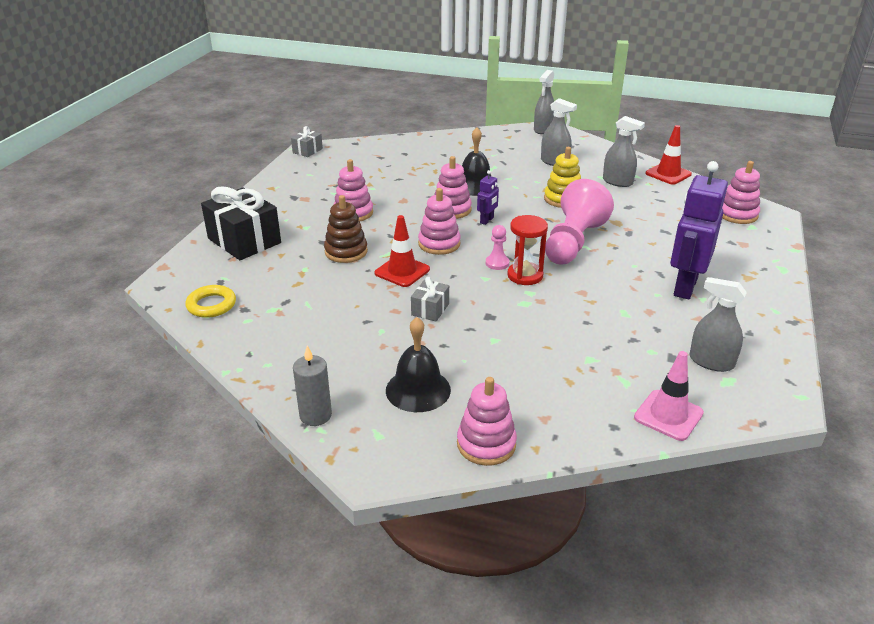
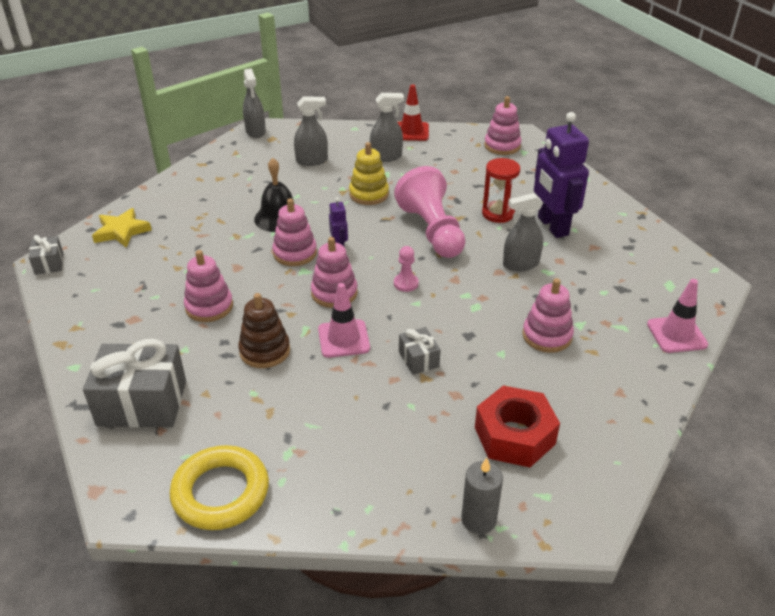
camera: 45 degrees left, 5 degrees up
(211, 305) = (221, 492): yellow ring -> yellow ring, size x1.56
(244, 241) = (142, 403): black gift -> grey gift
(369, 151) = (121, 231): none -> yellow star
(402, 271) = (343, 339): red traffic cone -> pink traffic cone
(418, 390) = (514, 435): black bell -> red nut
(486, 444) = (618, 442): pink stacking toy -> pink stacking toy (547, 336)
(525, 275) = (441, 282): red hourglass -> red hourglass (498, 213)
(711, 362) = (643, 277): grey spray bottle -> grey spray bottle (520, 264)

